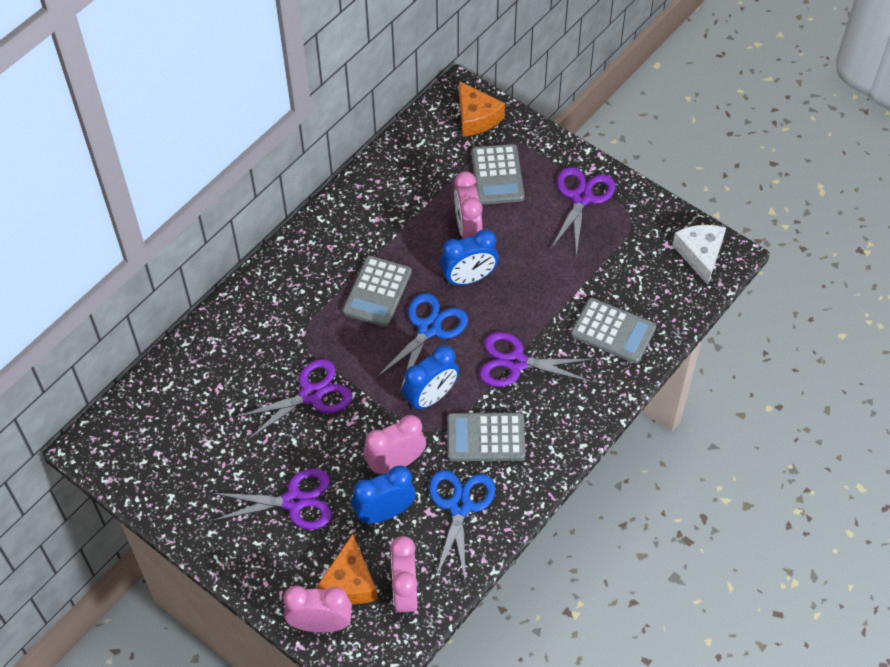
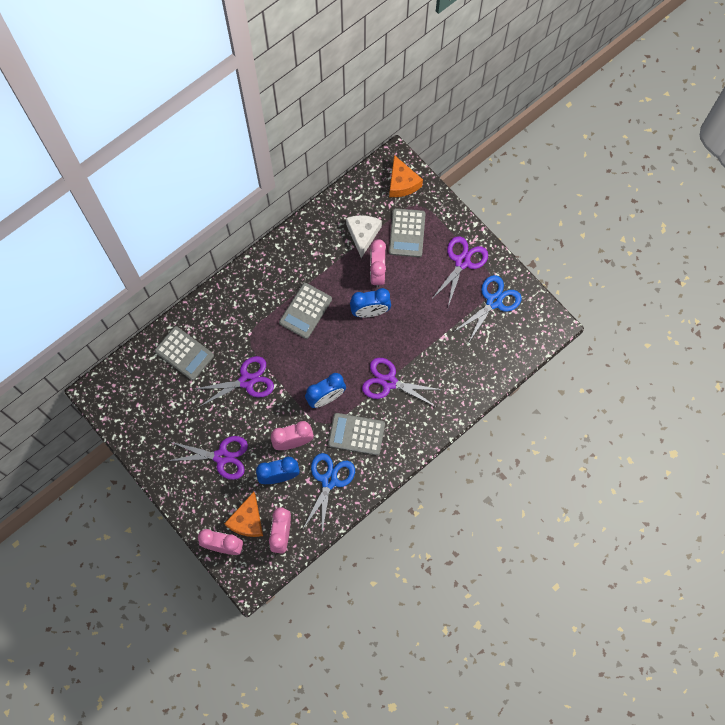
camera: 10 degrees right, 15 degrees up
(429, 328) = (335, 345): blue scissors -> blue scissors (494, 301)
(613, 331) = (460, 370): grey calculator -> grey calculator (184, 353)
(700, 255) = (534, 322): white cheese -> white cheese (363, 235)

